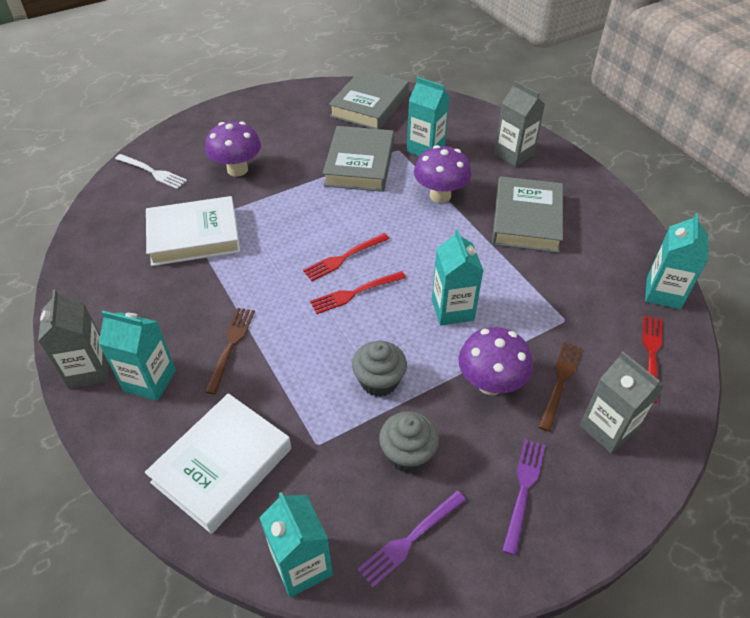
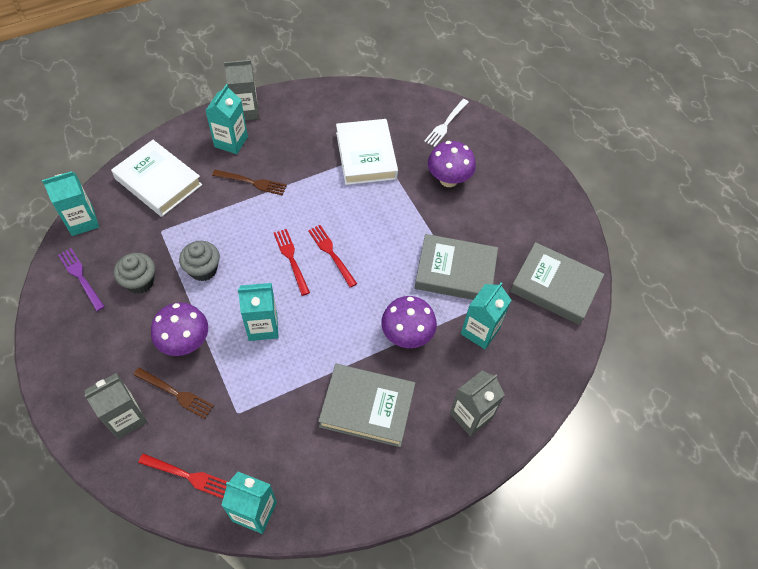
camera: 90 degrees right, 10 degrees up
(523, 489) = (94, 348): purple fork -> none

